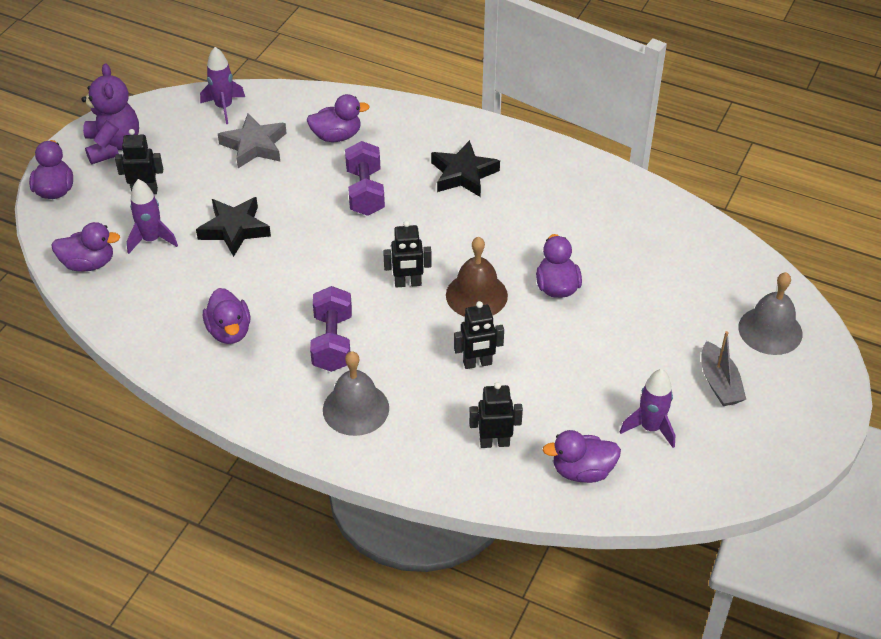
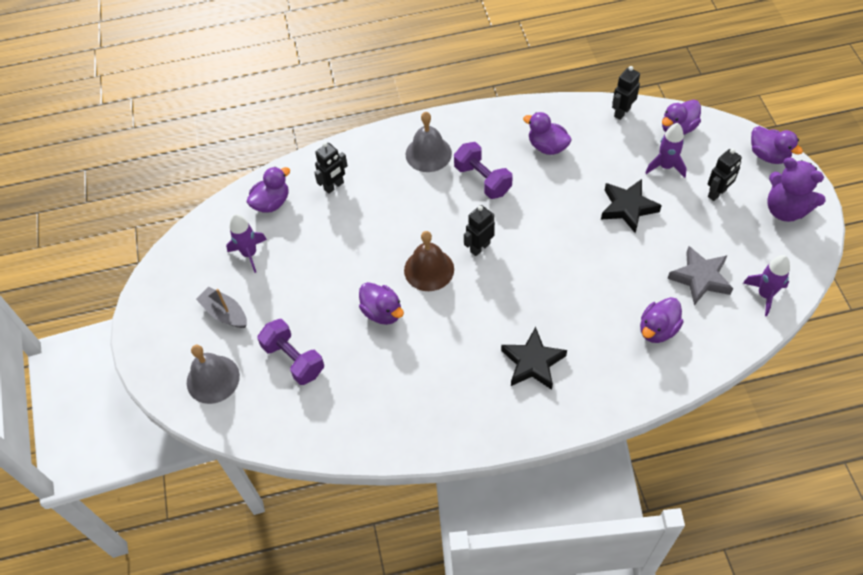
camera: 145 degrees right, 10 degrees up
(365, 192) = (582, 296): purple dumbbell -> purple dumbbell (293, 359)
(477, 363) = (385, 225): black robot -> black robot (622, 112)

